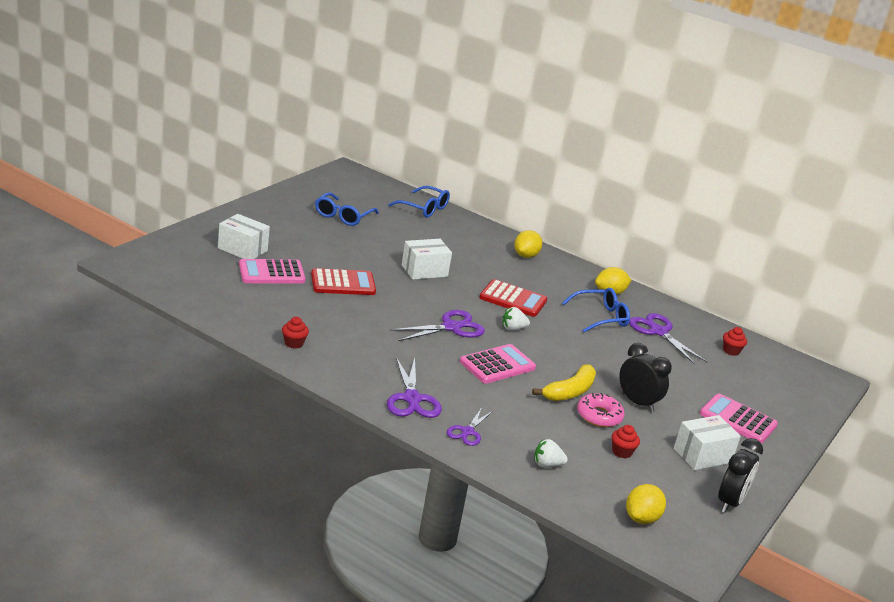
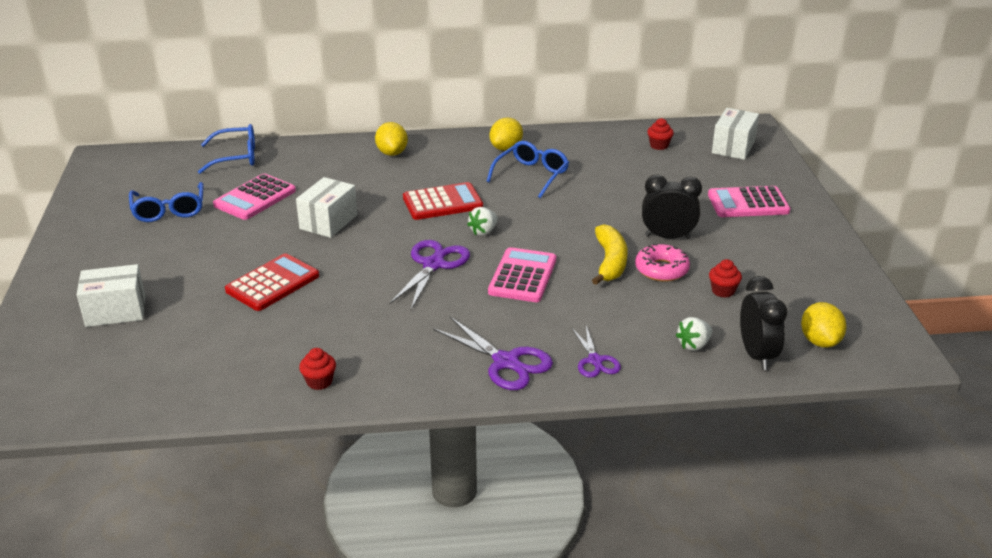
camera: 35 degrees left, 5 degrees up
(271, 273) = (185, 318): pink calculator -> pink calculator (255, 198)
(658, 332) = (589, 161): purple scissors -> none
(702, 455) = (773, 252): white box -> white box (733, 147)
(730, 502) = (846, 280): black clock -> black clock (757, 355)

